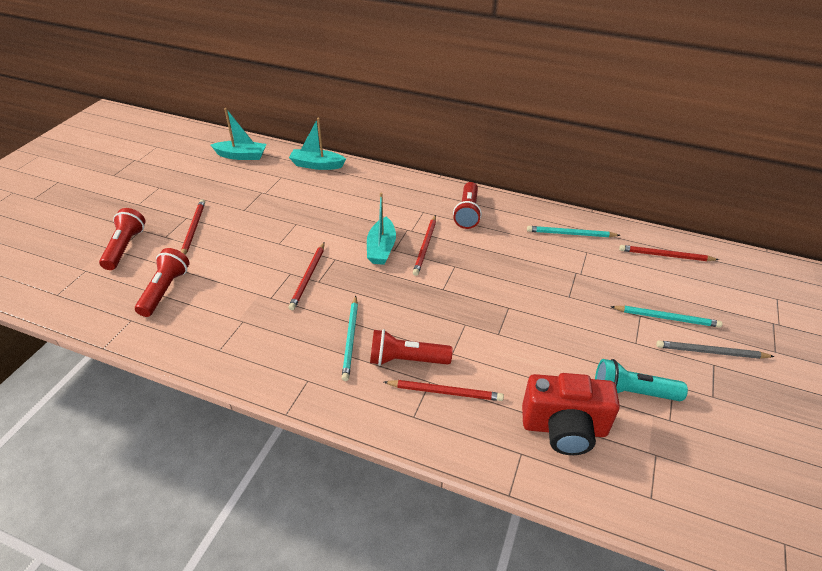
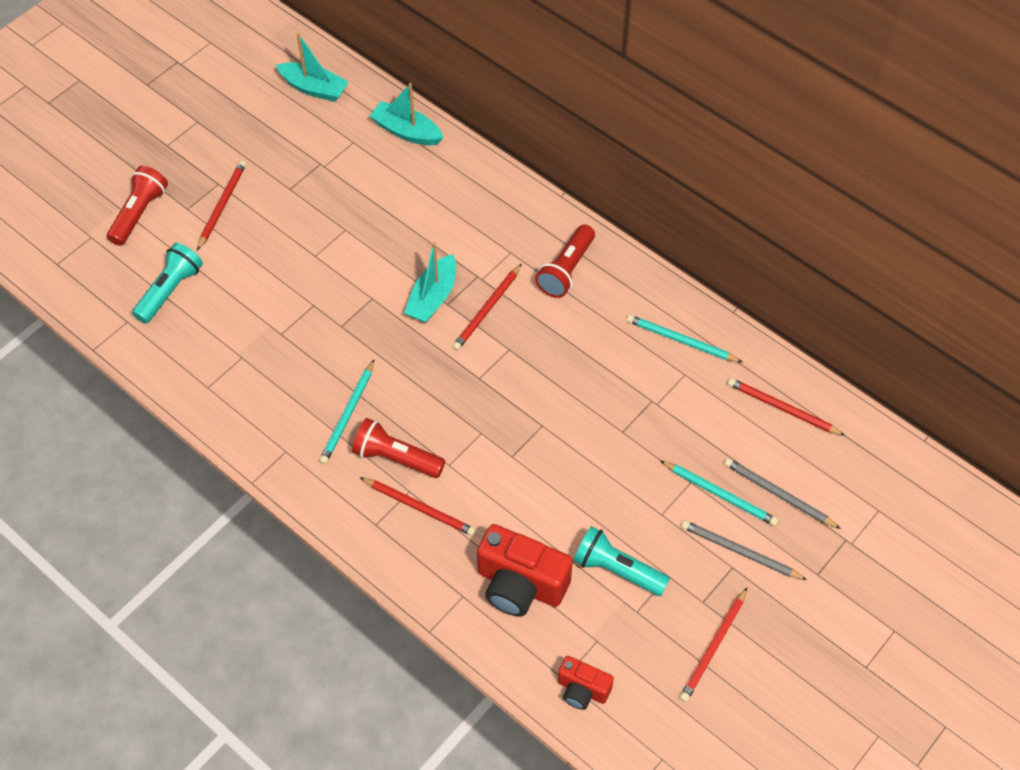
camera: 20 degrees right, 15 degrees up
(165, 290) = (170, 290): red flashlight -> turquoise flashlight
(308, 277) = (331, 317): red pencil -> red pencil (713, 647)
(674, 503) = (582, 690): none -> red camera
(705, 307) = (778, 494): none -> grey pencil

